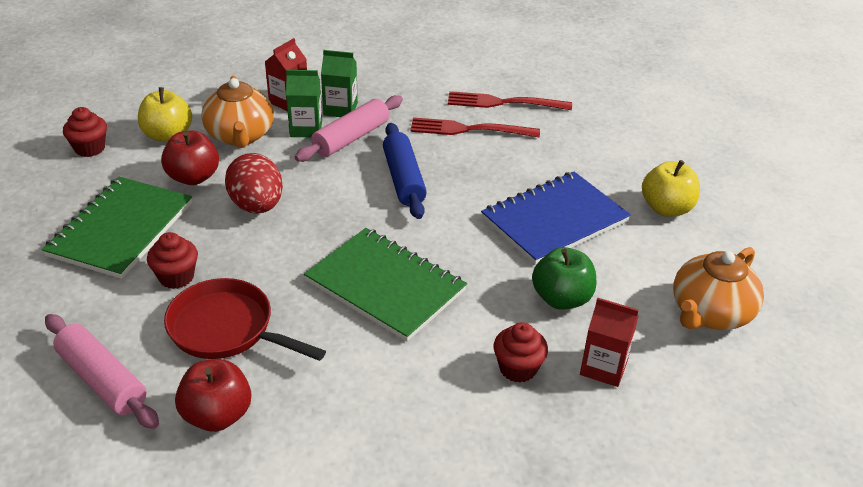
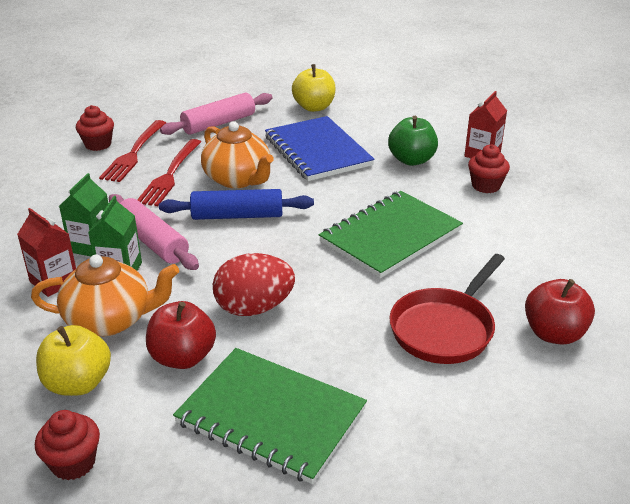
camera: 80 degrees left, 5 degrees down
(103, 380) = (519, 413): pink rolling pin -> pink rolling pin (218, 123)
(176, 277) = (364, 365): red cupcake -> red cupcake (98, 144)
(710, 313) = (429, 111): orange teapot -> orange teapot (238, 179)

